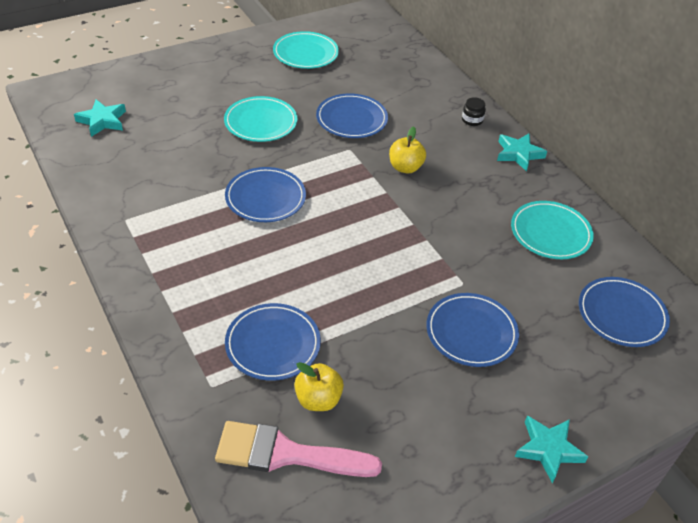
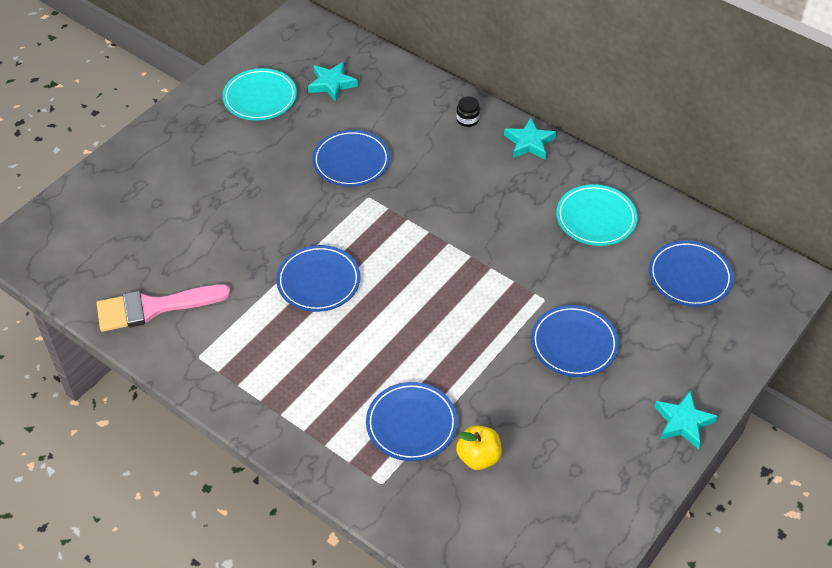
camera: 20 degrees left, 5 degrees up
(102, 121) = (100, 257): turquoise star -> turquoise star (332, 84)
(260, 122) = (263, 198): turquoise plate -> none
(286, 454) = (478, 514): pink brush -> pink brush (153, 307)
(405, 167) = (432, 197): yellow apple -> none

